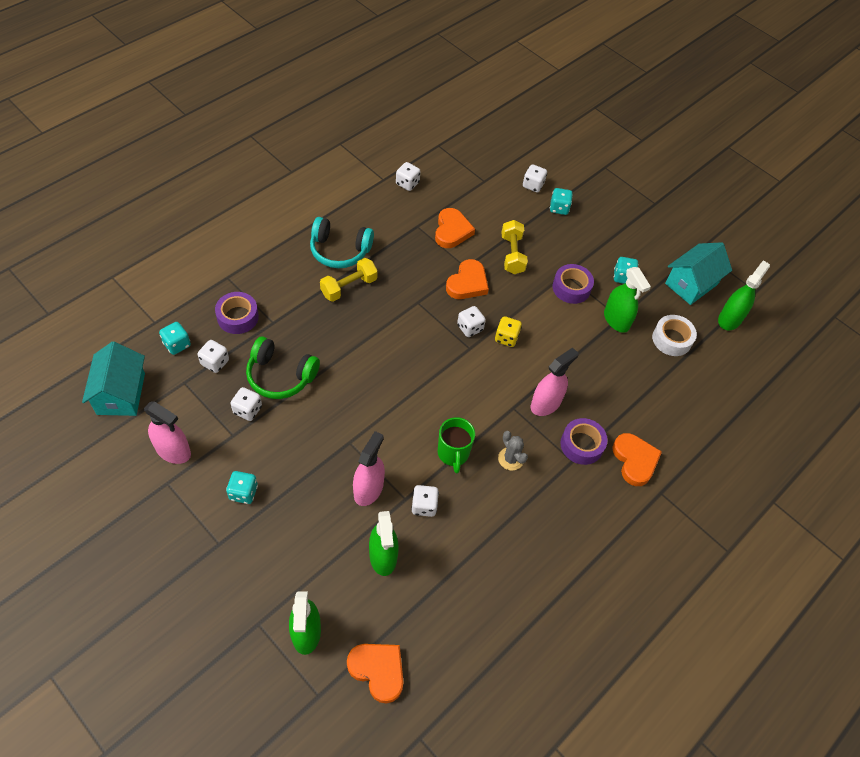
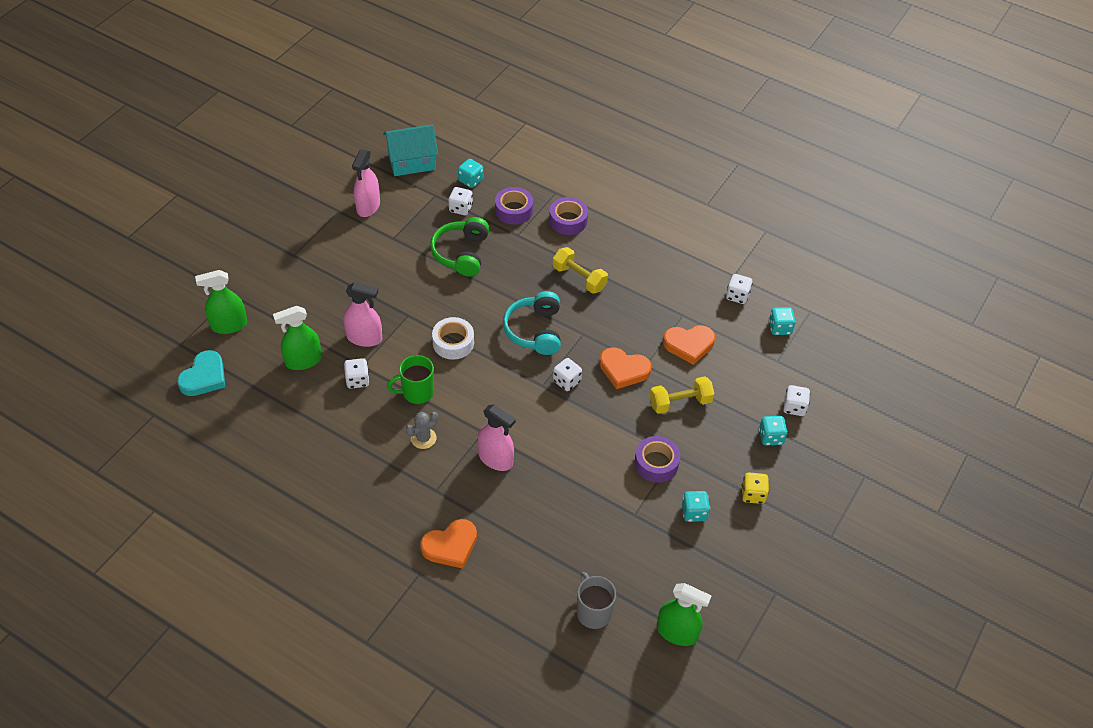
camera: 80 degrees right, 5 degrees down
(243, 492) = (341, 258): turquoise dice -> turquoise dice (780, 328)
(247, 410) = (420, 241): white dice -> none
(339, 250) = (621, 262): turquoise headphones -> turquoise headphones (535, 331)
(378, 670) = (204, 377): orange heart -> turquoise heart
(506, 338) = (565, 414): yellow dice -> yellow dice (753, 494)
(581, 445) = (456, 496): purple tape -> purple tape (568, 220)
(616, 320) = (628, 512): green spray bottle -> none
(671, 339) = (622, 570): white tape -> white tape (453, 343)
(691, 284) = (715, 586): turquoise house -> none
(708, 369) = (593, 612): none -> grey mug

